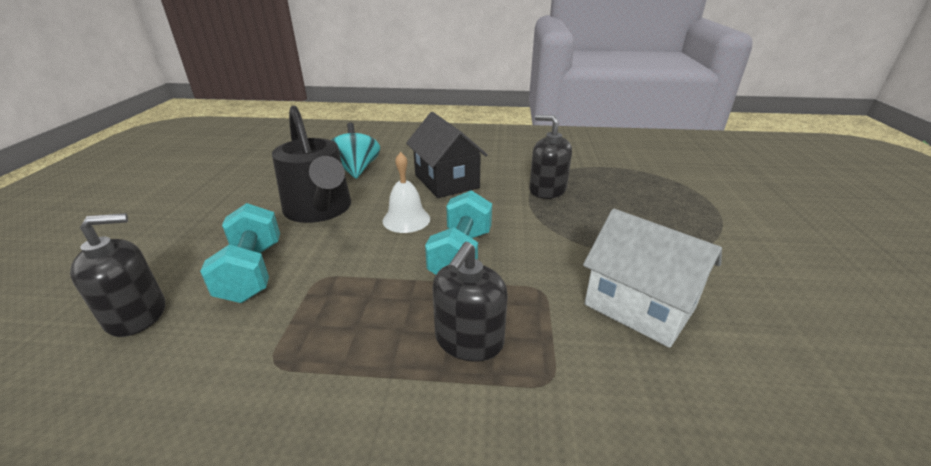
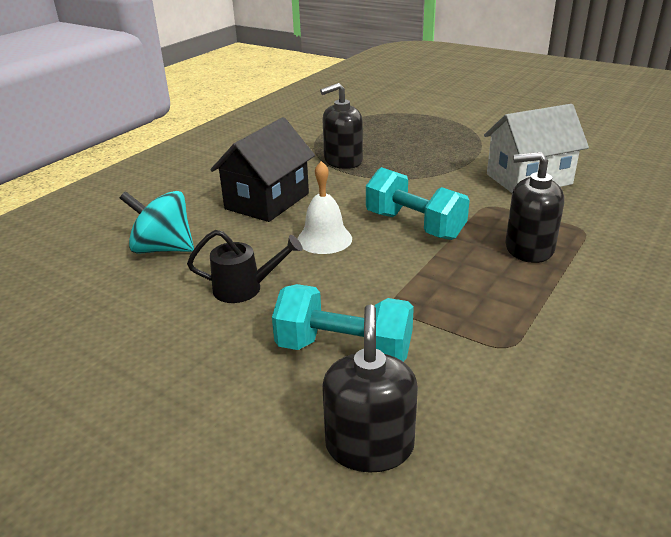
camera: 60 degrees left, 0 degrees up
(320, 210) = (245, 288): black watering can -> black watering can, size x0.52
(446, 181) = (267, 201): black house -> black house turned 60 degrees counterclockwise
(469, 340) = (529, 248): black soap dispenser -> black soap dispenser turned 135 degrees clockwise

